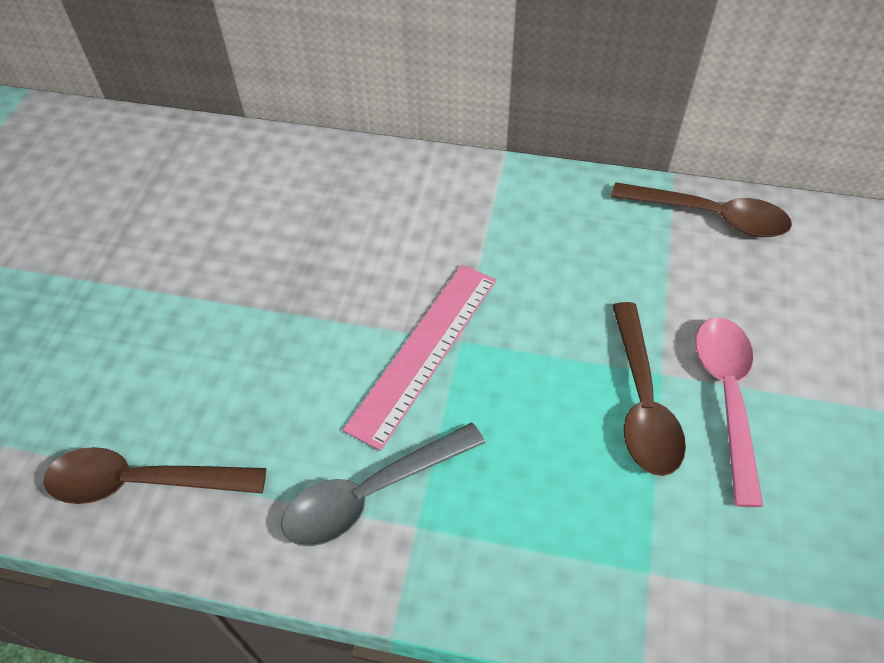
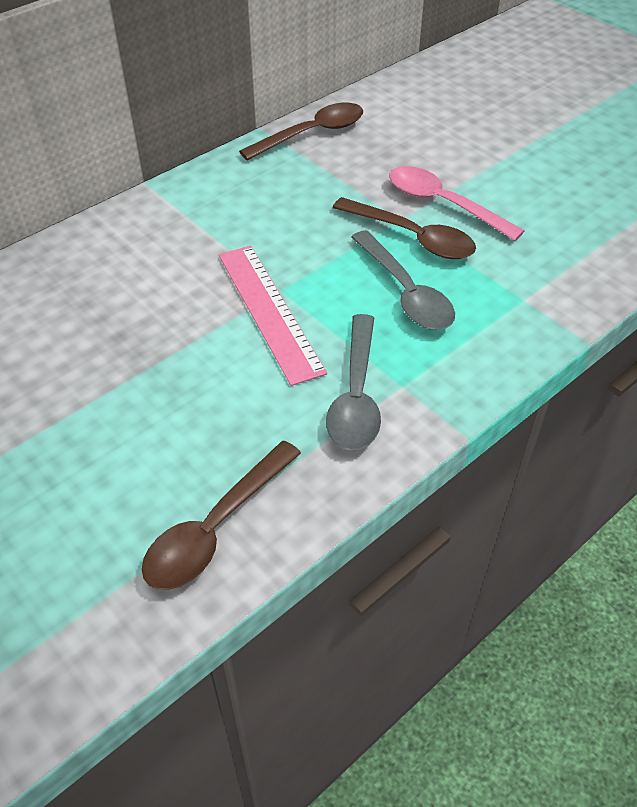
camera: 55 degrees left, 5 degrees down
(552, 447) = (405, 292): none -> grey spoon

